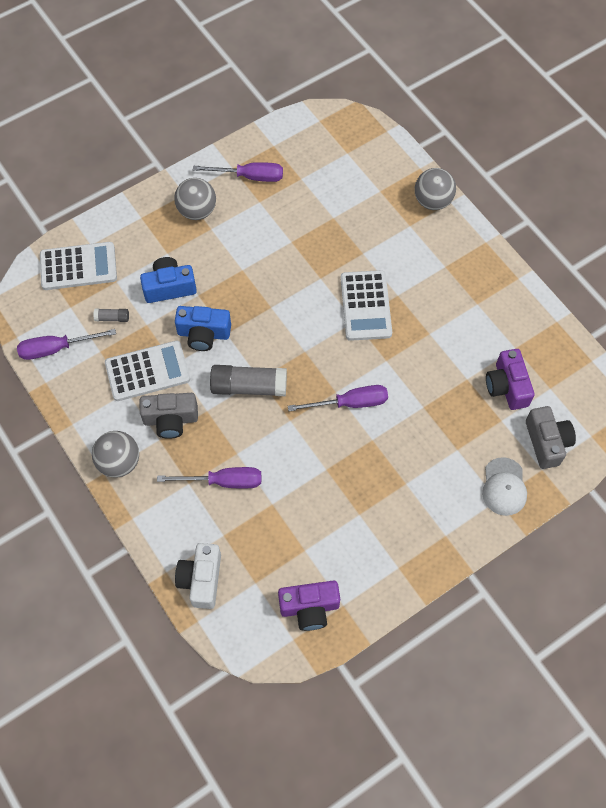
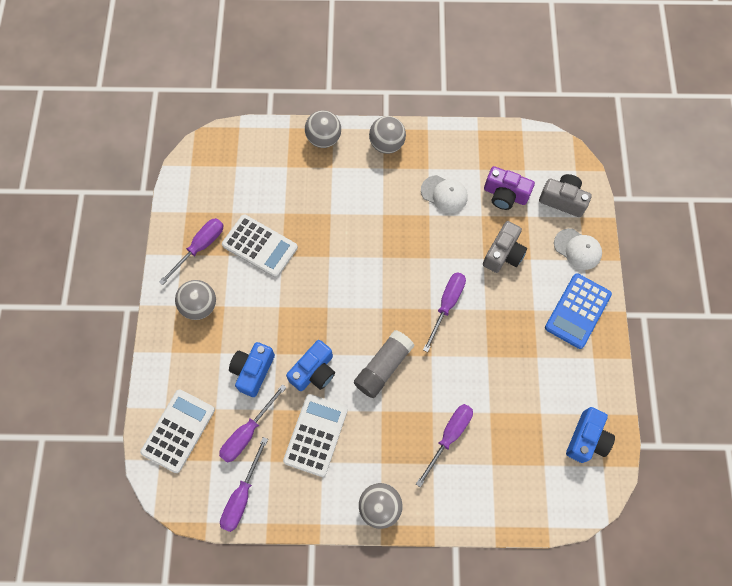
camera: 55 degrees left, 5 degrees up
(112, 318) = (247, 433): grey glue stick -> purple screwdriver
(171, 420) = (370, 443): grey camera -> grey camera (503, 254)
(201, 579) = (517, 503): white camera -> none
(309, 608) = (586, 439): purple camera -> blue camera
(366, 306) = (376, 241): white calculator -> white calculator (260, 246)
(436, 524) = (577, 311): none -> blue calculator
(462, 333) = (444, 194): none -> white cap
(472, 254) = (386, 144): none -> grey ball

